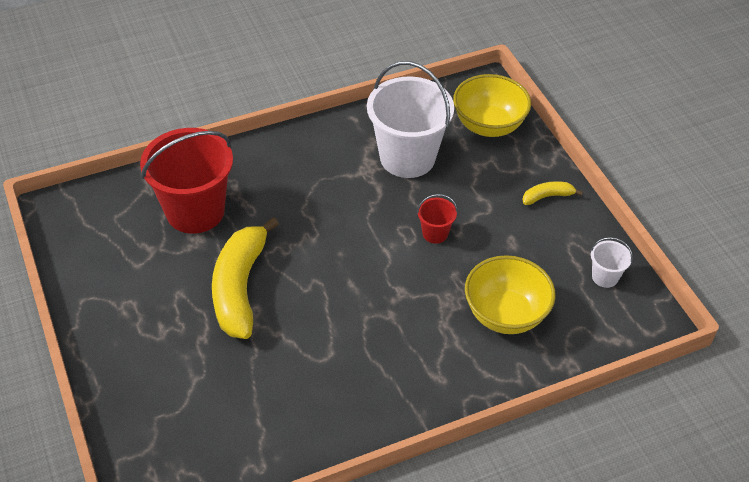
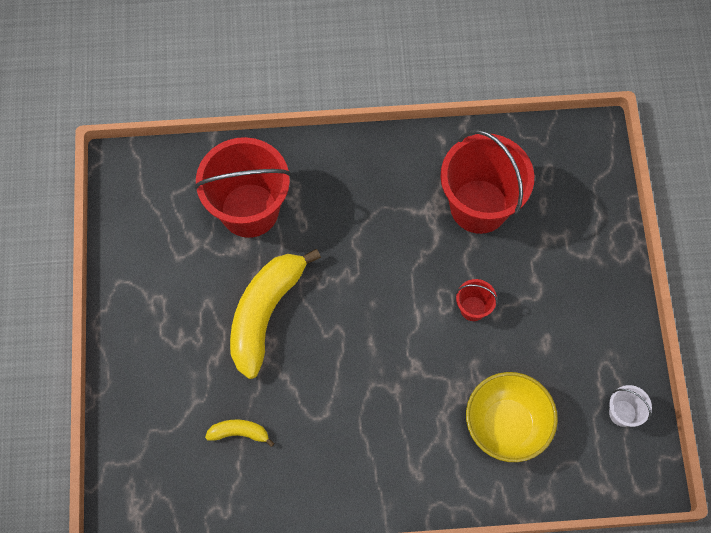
camera: 20 degrees right, 20 degrees up
(407, 157) = (479, 206): white bucket -> red bucket
(488, 125) = (578, 189): yellow bowl -> none
(547, 196) = (604, 298): yellow banana -> yellow banana (239, 433)

